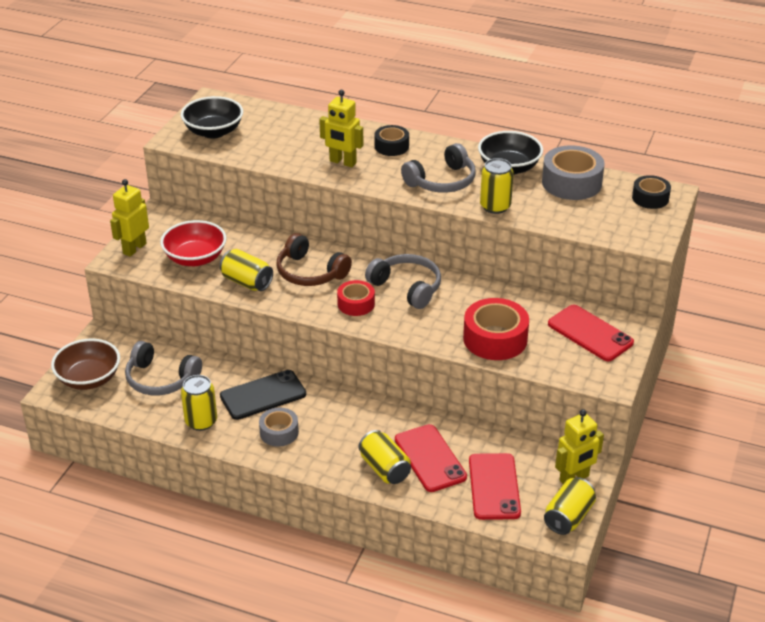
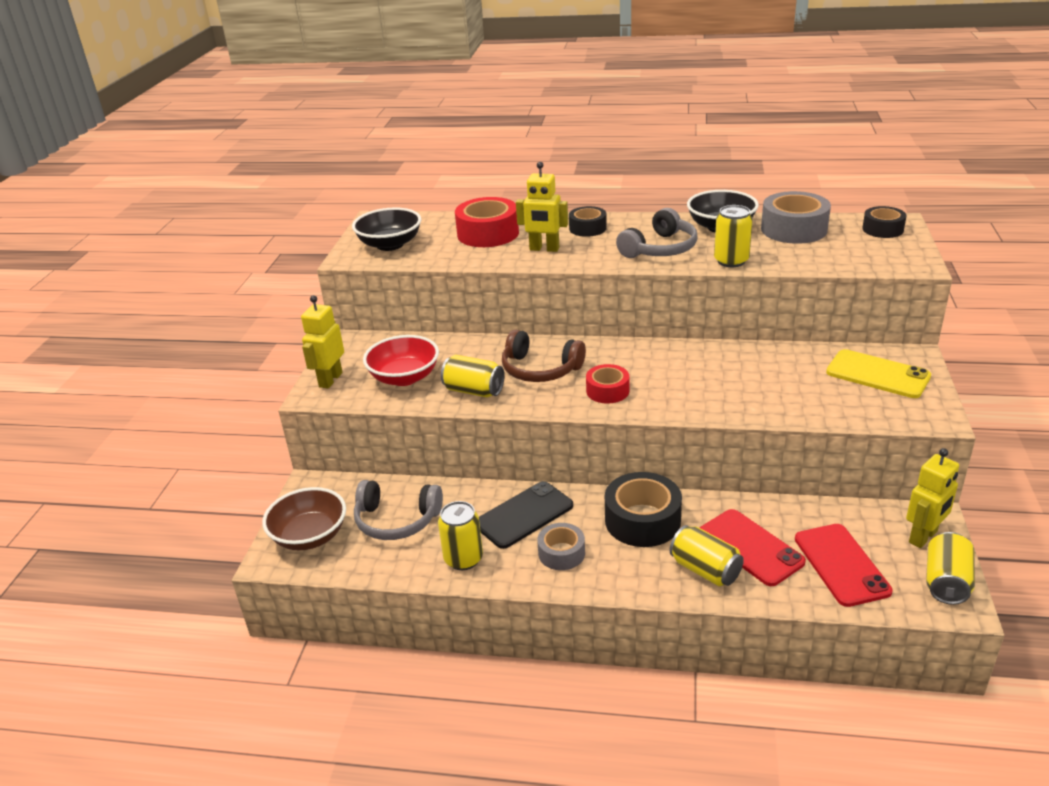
camera: 10 degrees left, 5 degrees down
(355, 419) = (642, 520): none -> black tape
(407, 287) = (654, 365): grey headphones -> none
(495, 339) = (781, 398): red tape -> red tape (488, 233)
(590, 333) = (877, 374): red phone -> yellow phone

